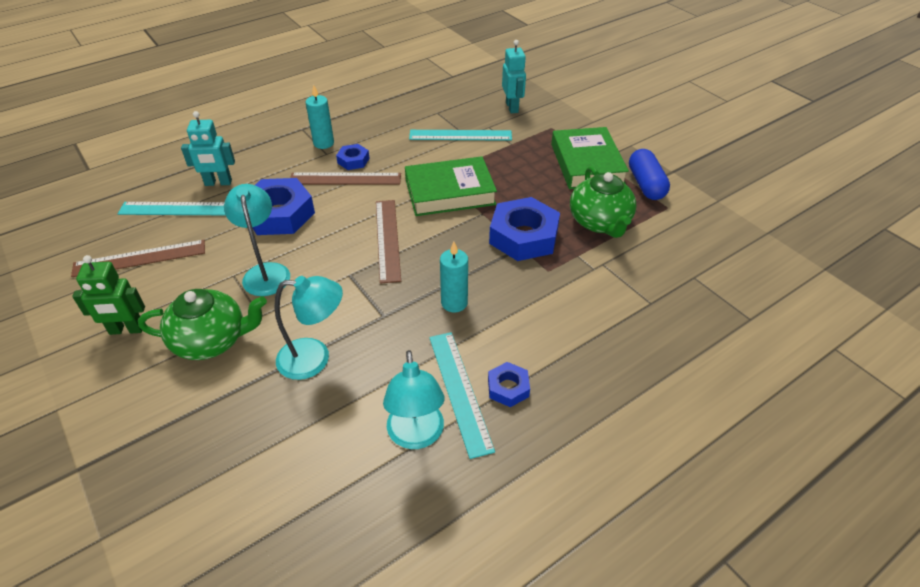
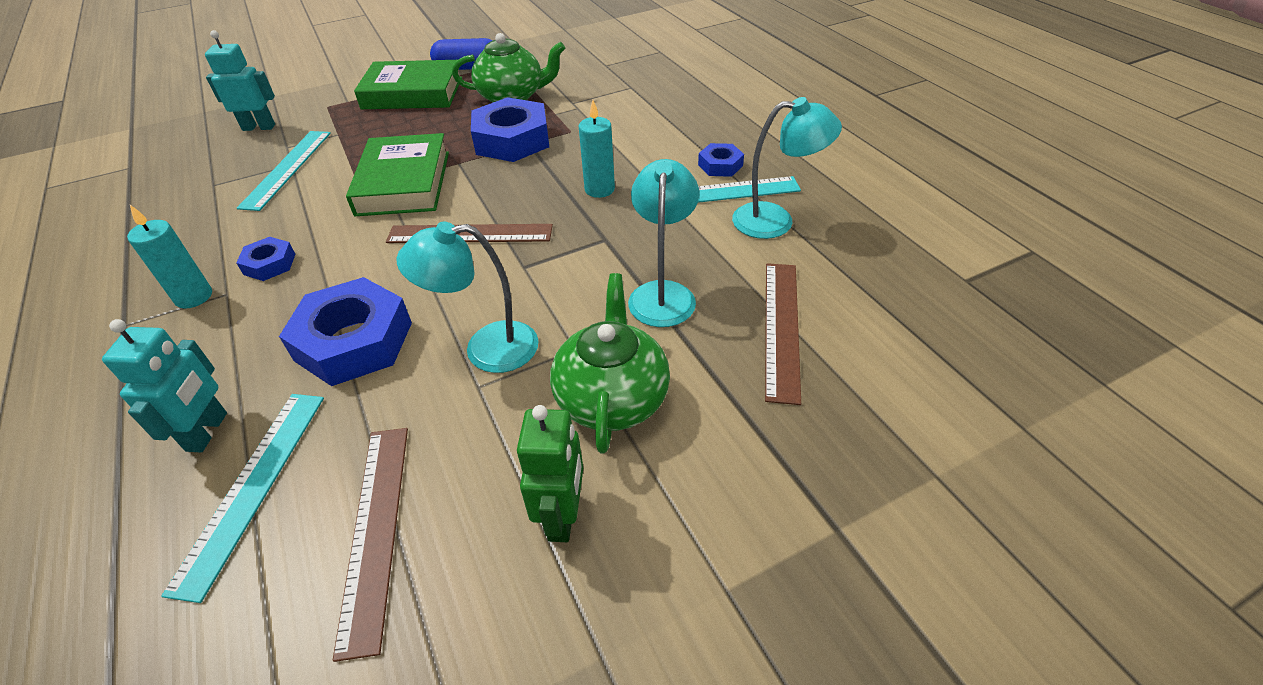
camera: 80 degrees left, 0 degrees up
(345, 179) = (310, 272): brown ruler -> brown ruler (781, 328)

